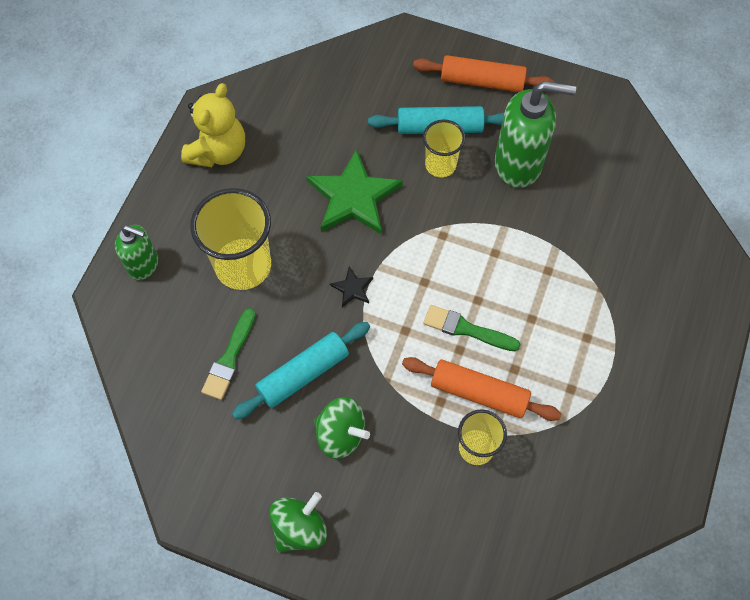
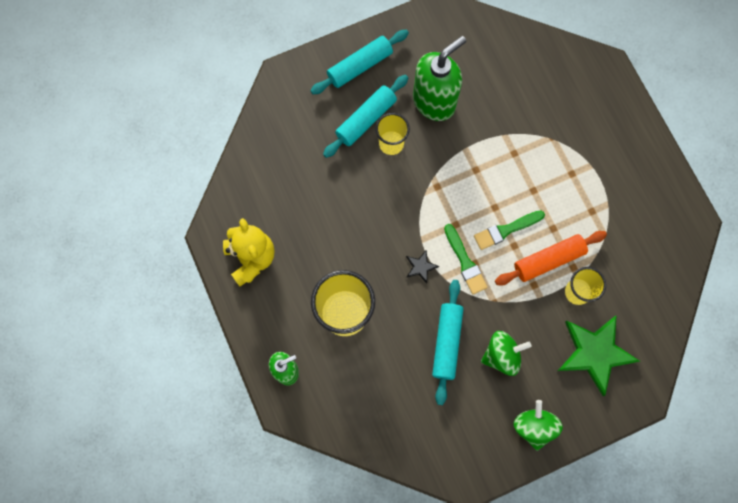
camera: 45 degrees left, 10 degrees up
(229, 358) = (397, 374): green brush -> green brush (465, 262)
(353, 197) = (362, 211): green star -> green star (595, 353)
(482, 81) = (360, 66): orange rolling pin -> turquoise rolling pin

